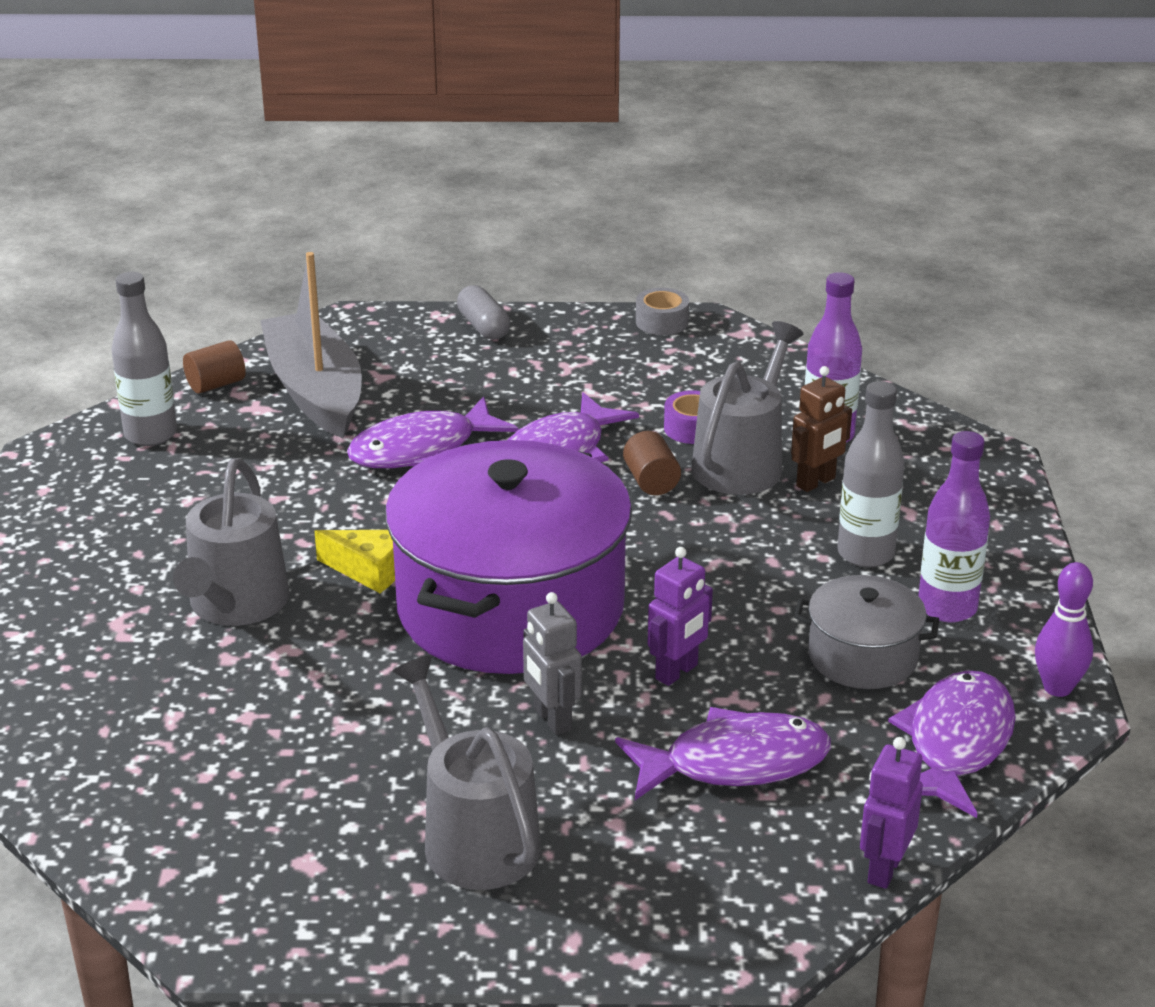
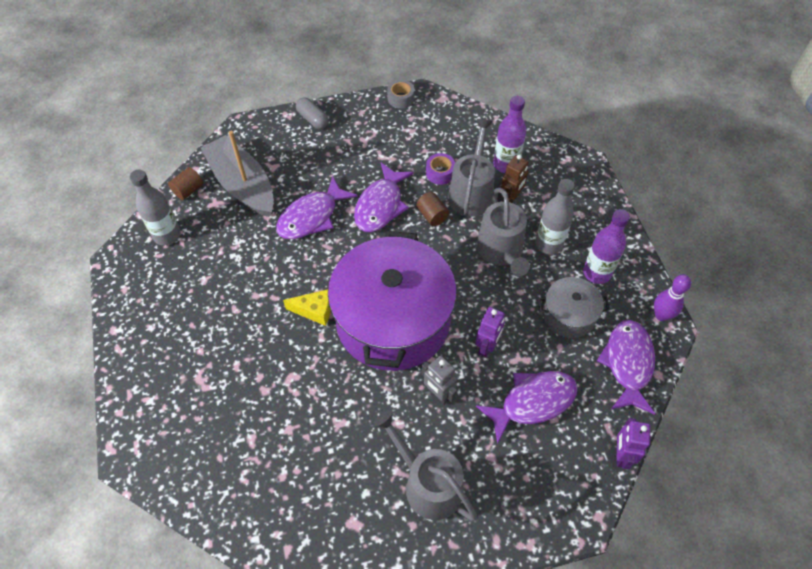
camera: 15 degrees left, 25 degrees up
(235, 604) = (255, 351): grey watering can -> grey watering can (501, 251)

